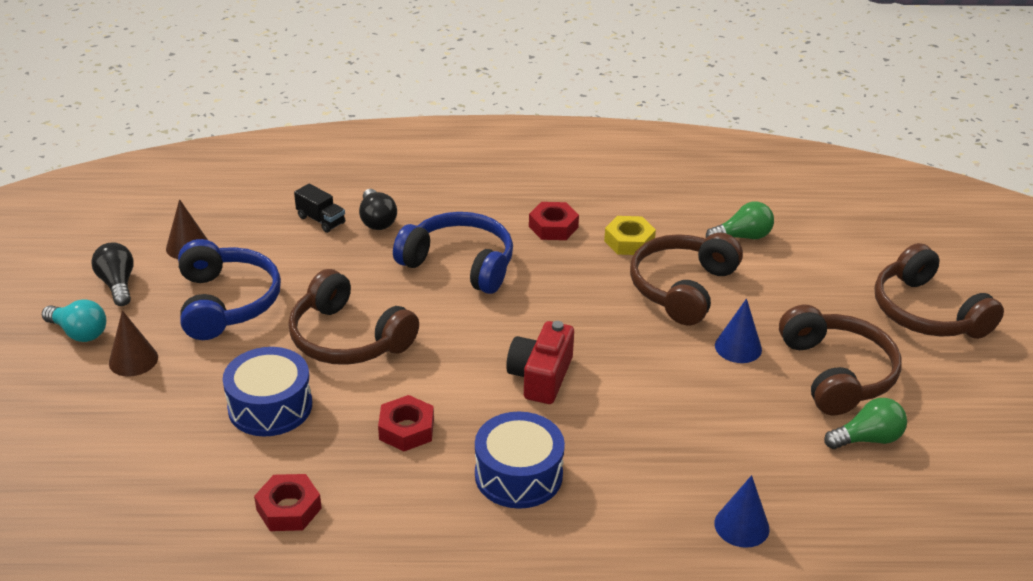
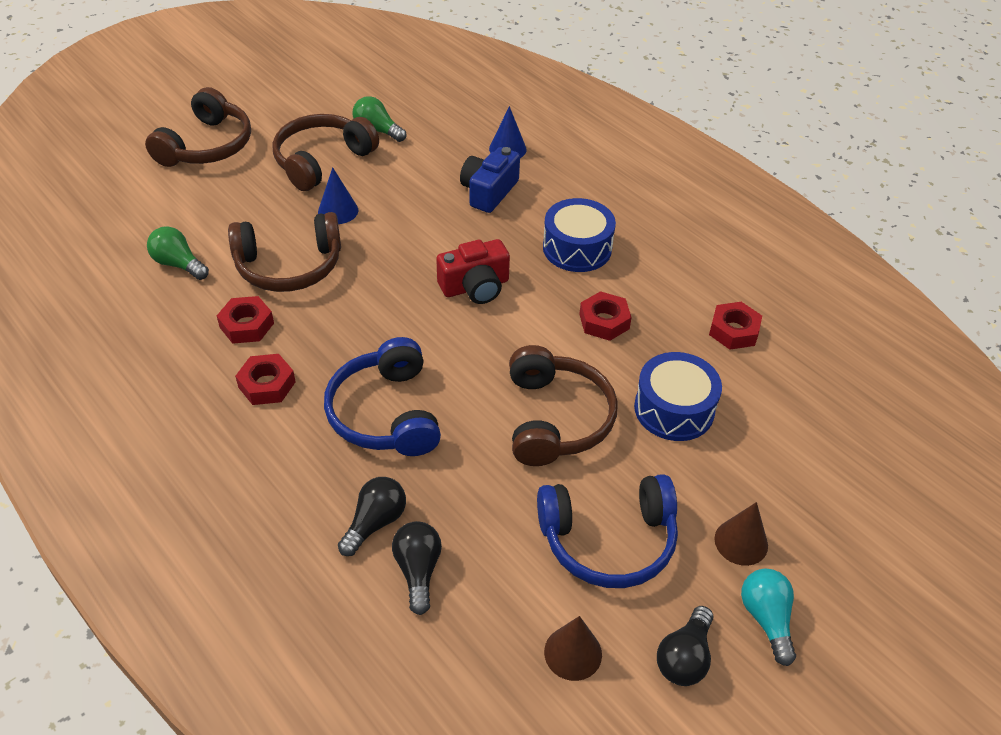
camera: 130 degrees left, 10 degrees up
(226, 302) = (608, 540): blue headphones -> blue headphones turned 135 degrees counterclockwise
(321, 220) = (418, 571): black truck -> black light bulb
(629, 241) = (246, 325): yellow nut -> red nut
(673, 464) = (489, 192): none -> blue camera

